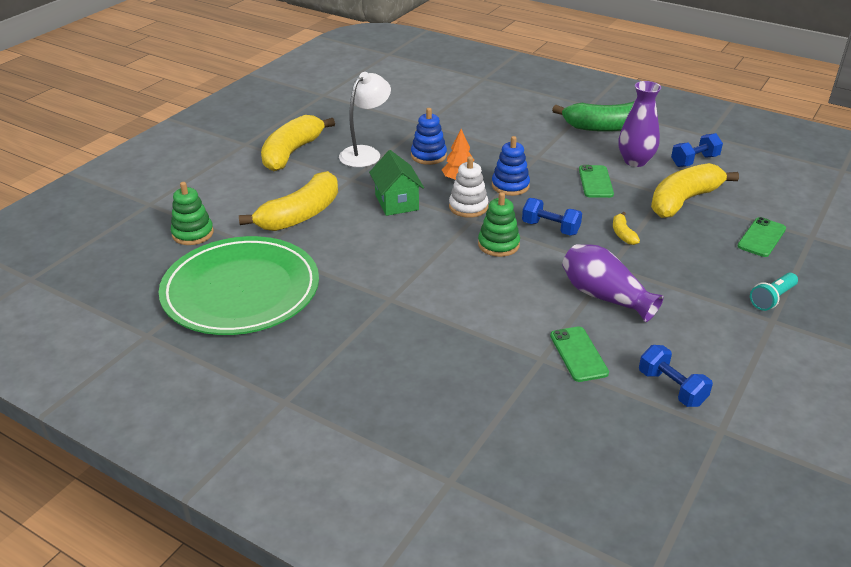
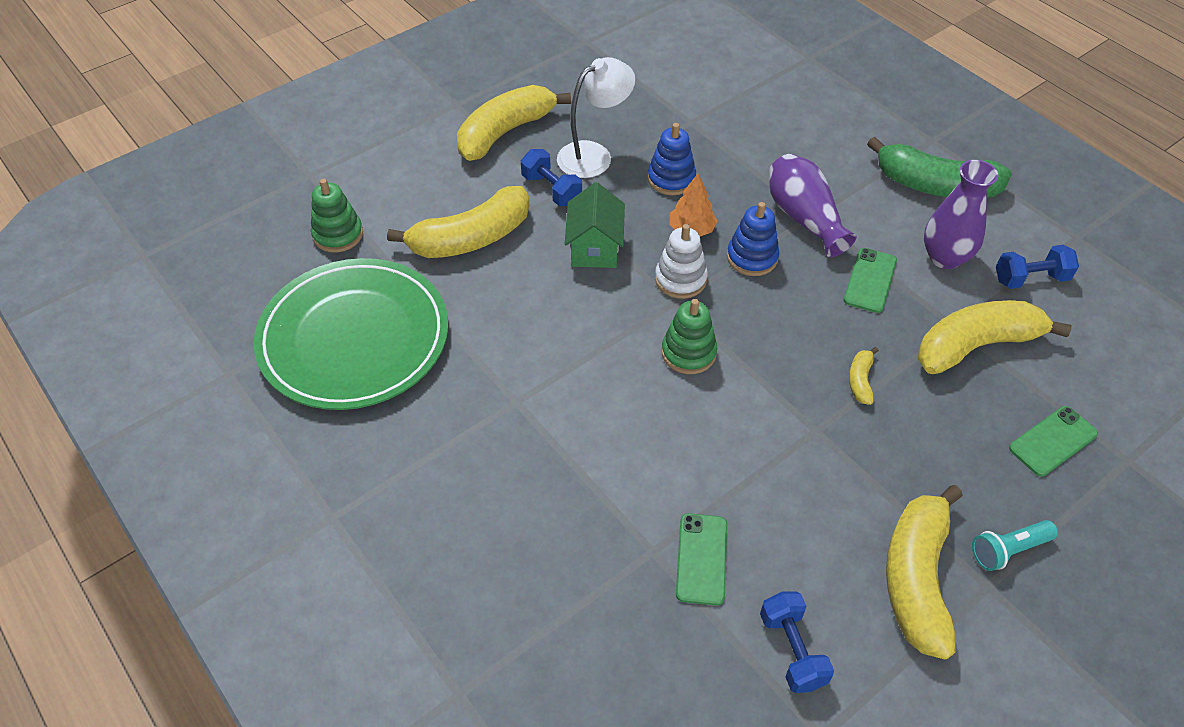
camera: 20 degrees right, 15 degrees up
(550, 228) = (769, 344): blue dumbbell -> blue dumbbell (551, 190)
(604, 296) = (782, 477): purple vase -> purple vase (804, 218)
(726, 328) = (916, 578): none -> yellow banana

